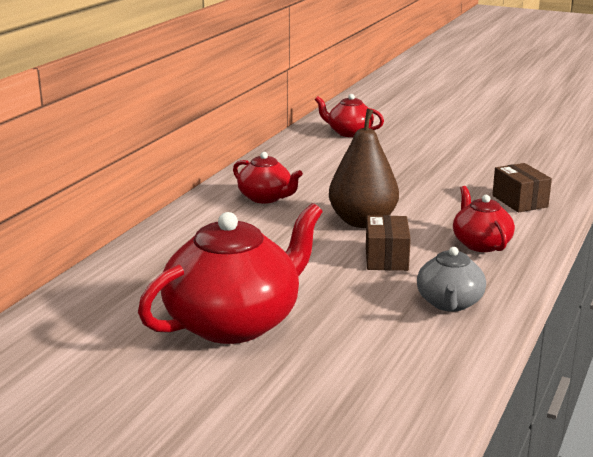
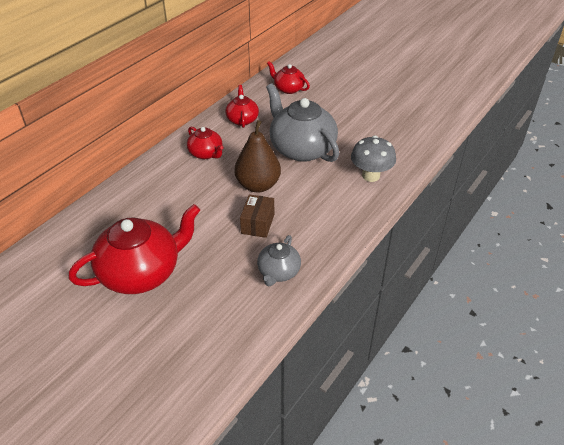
camera: 10 degrees right, 20 degrees up
(404, 184) = (301, 149): none -> grey teapot
(481, 244) = (324, 217): red teapot -> red teapot (242, 119)
(519, 201) = (370, 176): brown box -> grey mushroom

